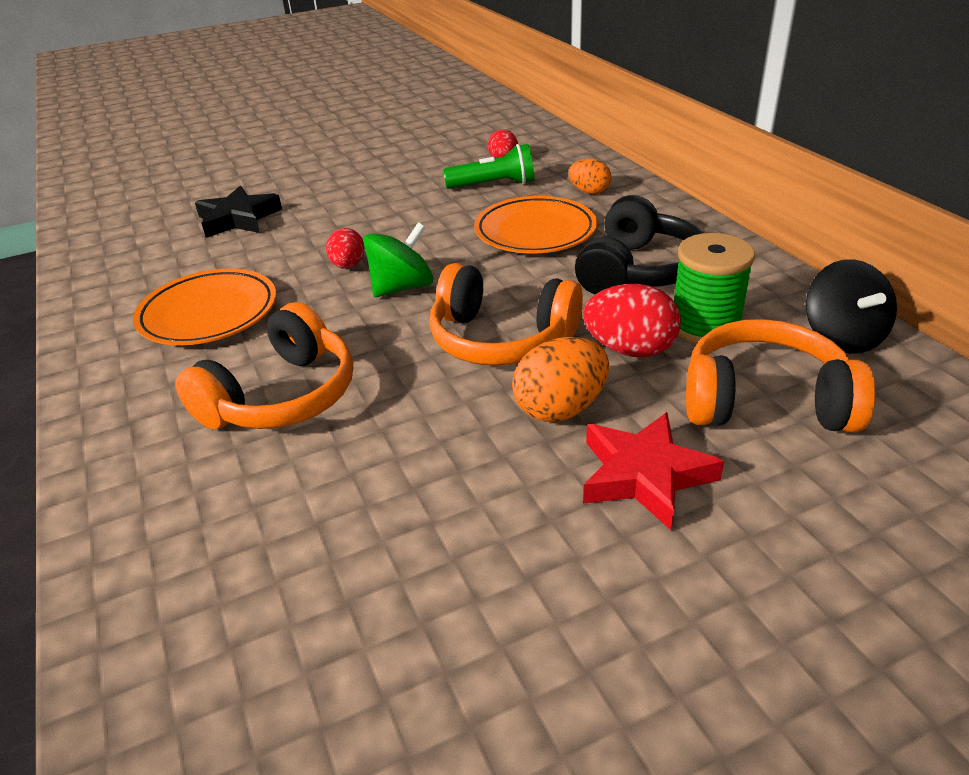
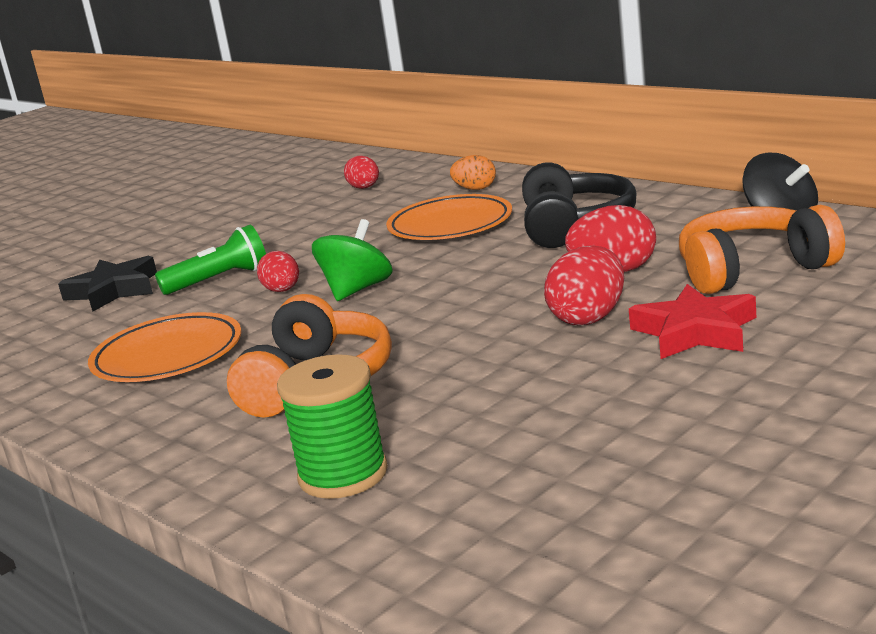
camera: 20 degrees left, 15 degrees down
(494, 185) = (373, 206): green flashlight -> green flashlight (220, 280)
(501, 339) = (491, 295): orange headphones -> none
(560, 408) = (589, 318): orange egg -> red egg
(705, 326) = (665, 243): green spool -> green spool (343, 474)

